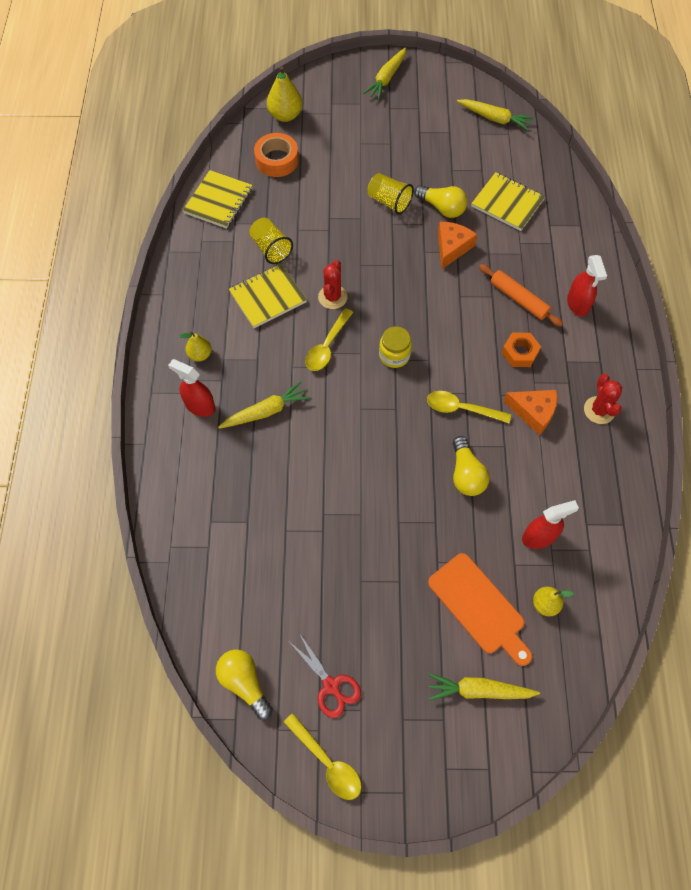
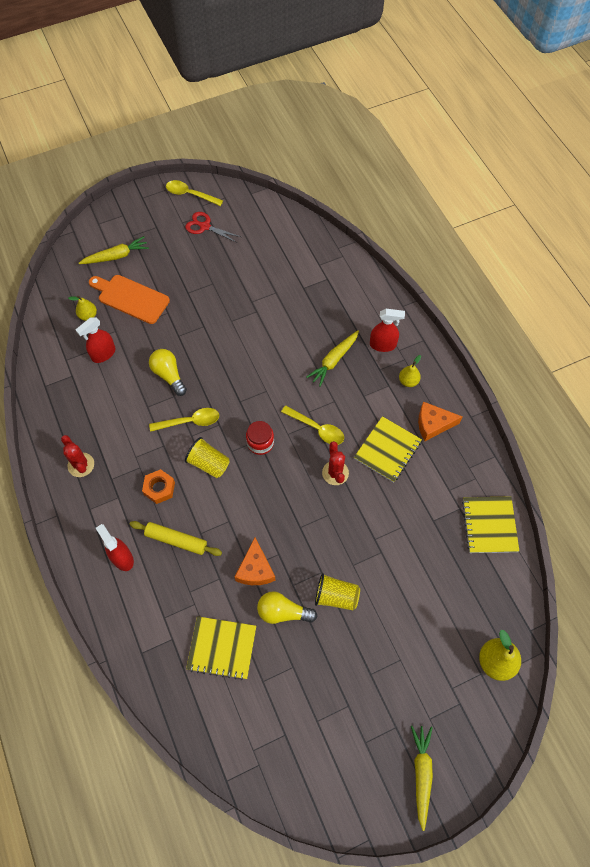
camera: 155 degrees right, 0 degrees up
(244, 683) = (255, 210): yellow light bulb -> none
(271, 248) = (413, 496): yellow cup -> yellow cup (209, 463)
(277, 160) = (467, 597): orange tape -> none
(327, 346) = (316, 428): yellow spoon -> yellow spoon turned 120 degrees clockwise
(394, 355) = (260, 443): yellow jar -> red jar
(494, 118) = (276, 767): yellow carrot -> none
(518, 299) = (176, 540): orange rolling pin -> yellow rolling pin
(533, 412) = (133, 442): orange cheese -> orange cheese (433, 424)

